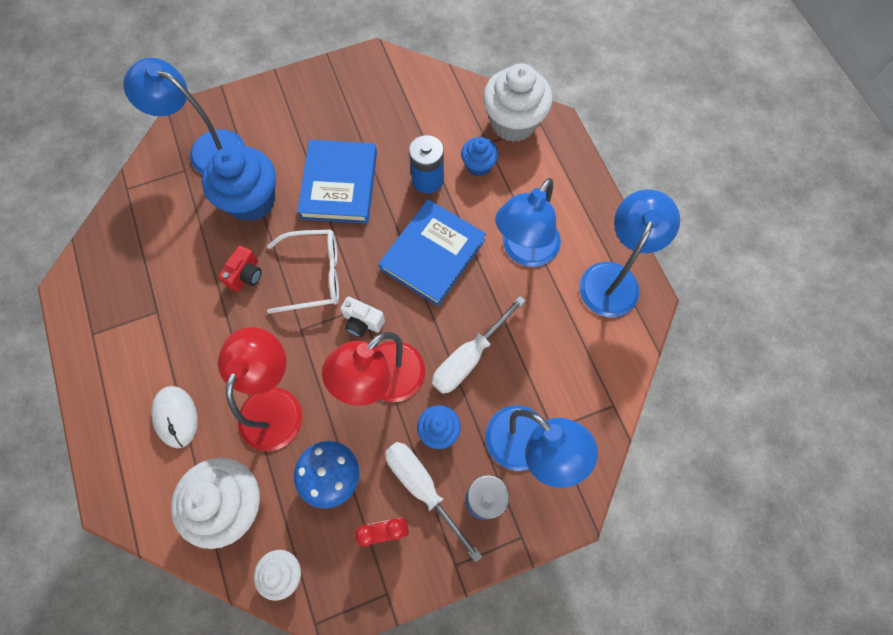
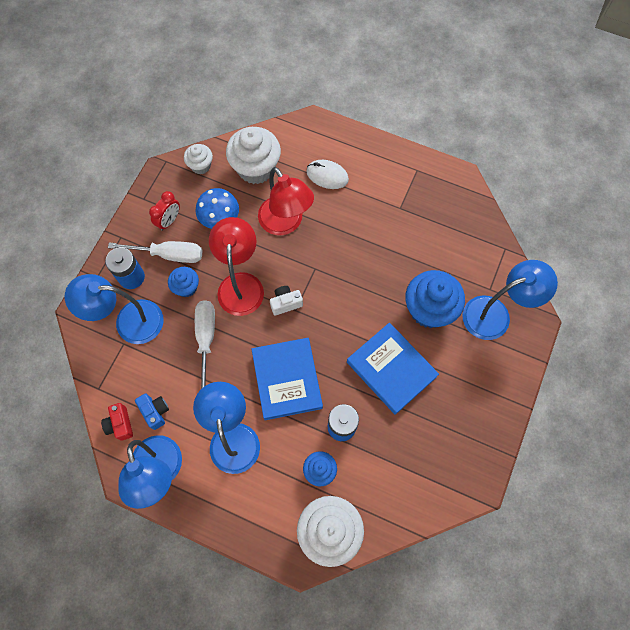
camera: 135 degrees right, 0 degrees up
(246, 275) = (378, 267): red camera -> red camera (120, 424)
(315, 275) = (341, 303): white glasses -> none
(575, 333) = (155, 411): none -> blue camera

